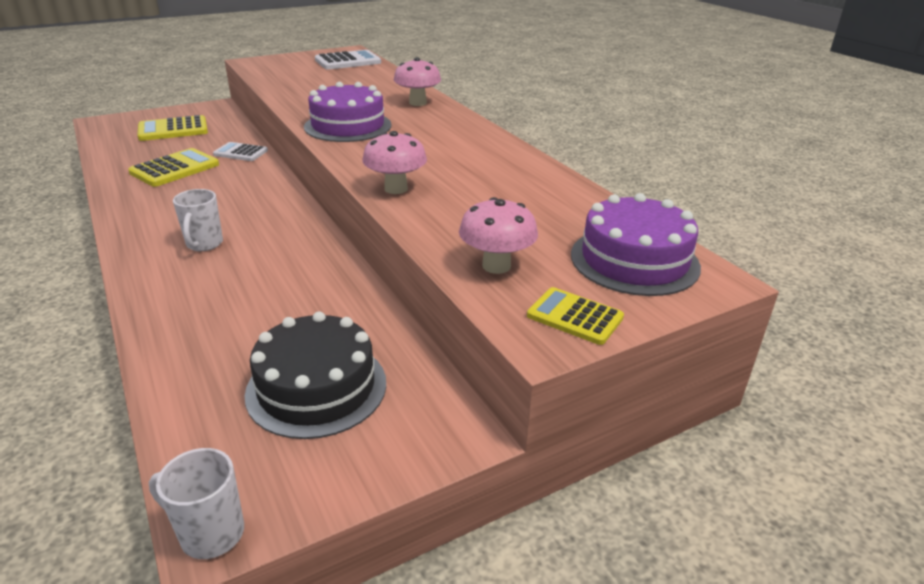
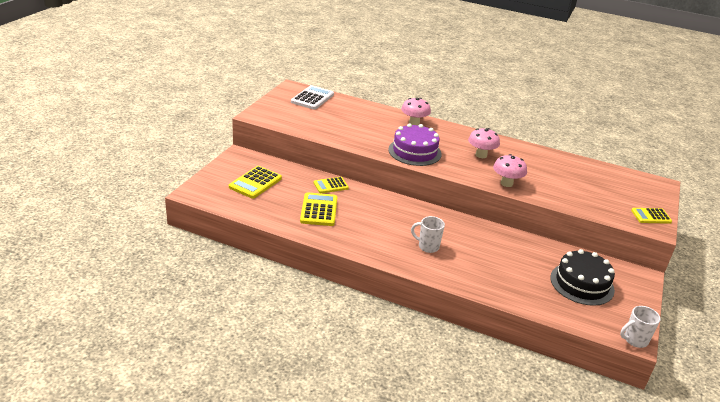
camera: 40 degrees left, 0 degrees up
(204, 244) = (427, 246): white mug -> white mug turned 150 degrees clockwise
(240, 153) = (331, 185): white calculator -> yellow calculator
(496, 266) = (600, 206): pink mushroom -> pink mushroom (481, 155)
(634, 260) = (631, 185): purple cake -> none

